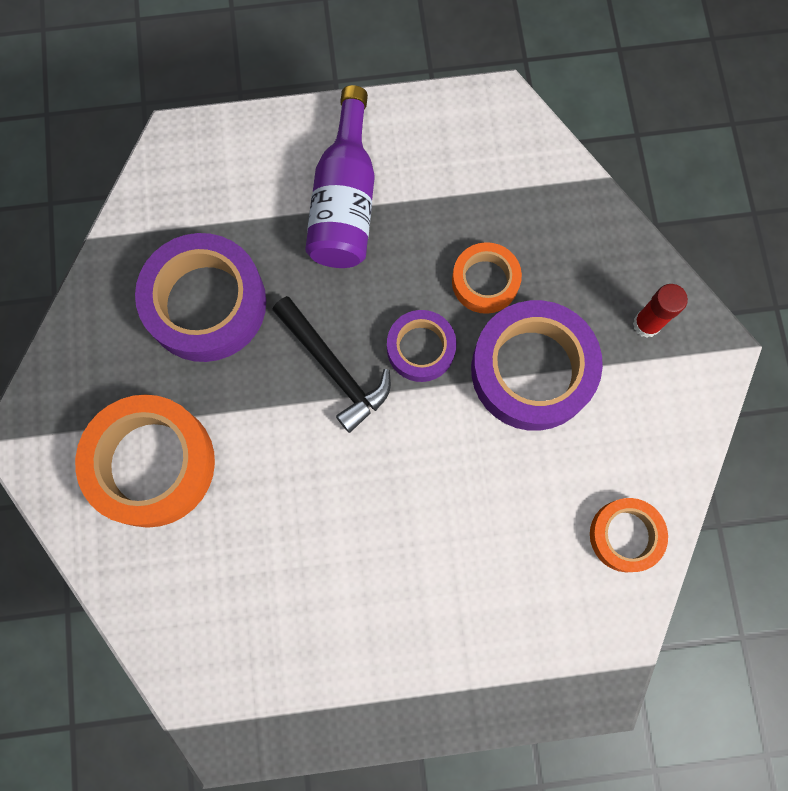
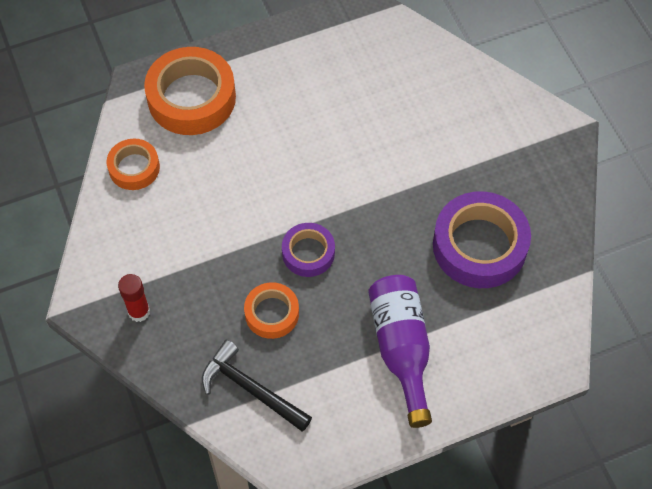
camera: 165 degrees right, 15 degrees down
(151, 464) = (472, 135): orange tape -> orange tape (191, 98)
(334, 368) = (368, 224): black hammer -> black hammer (251, 389)
(532, 370) = (221, 258): purple tape -> none

